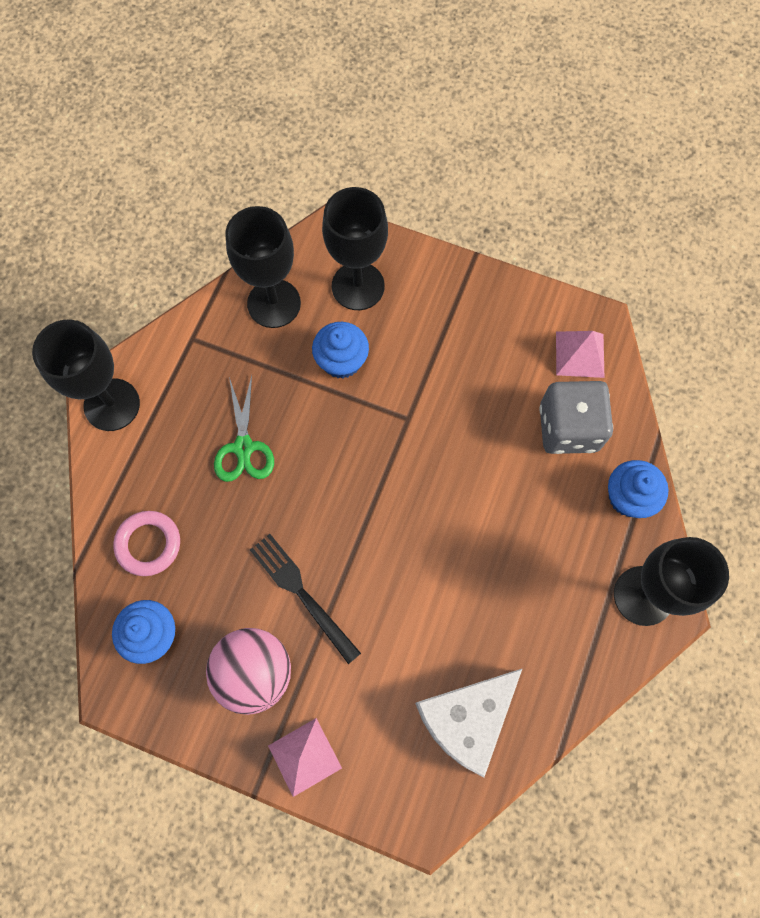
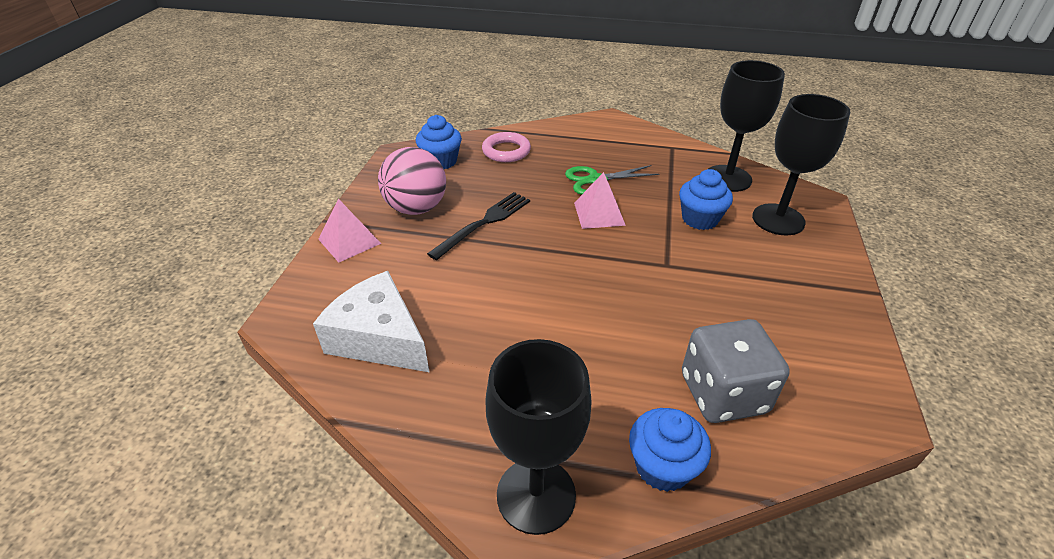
camera: 80 degrees right, 30 degrees down
(112, 405) = (602, 124): black goblet -> none
(579, 354) = (825, 396): pink pyramid -> pink pyramid (599, 213)

